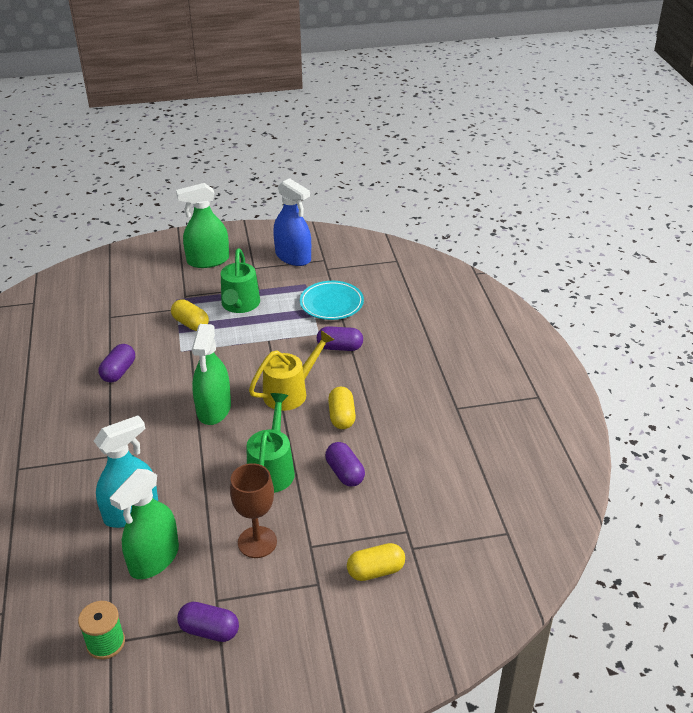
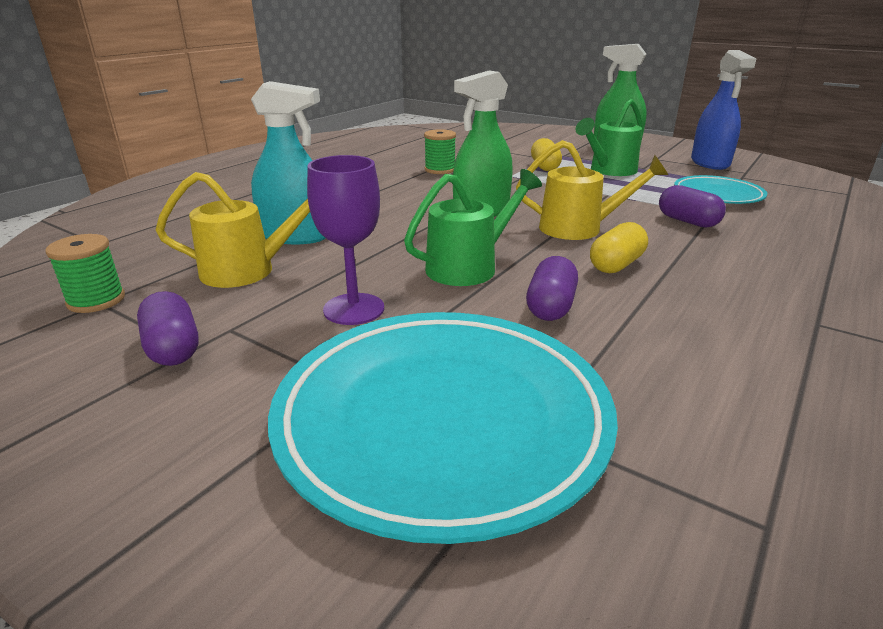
camera: 45 degrees right, 10 degrees down
(119, 372) = (440, 170): purple capsule -> green spool
(154, 558) = (249, 270): green spray bottle -> yellow watering can
(257, 542) = (354, 309): brown goblet -> purple goblet
(375, 571) = (442, 420): yellow capsule -> turquoise plate

